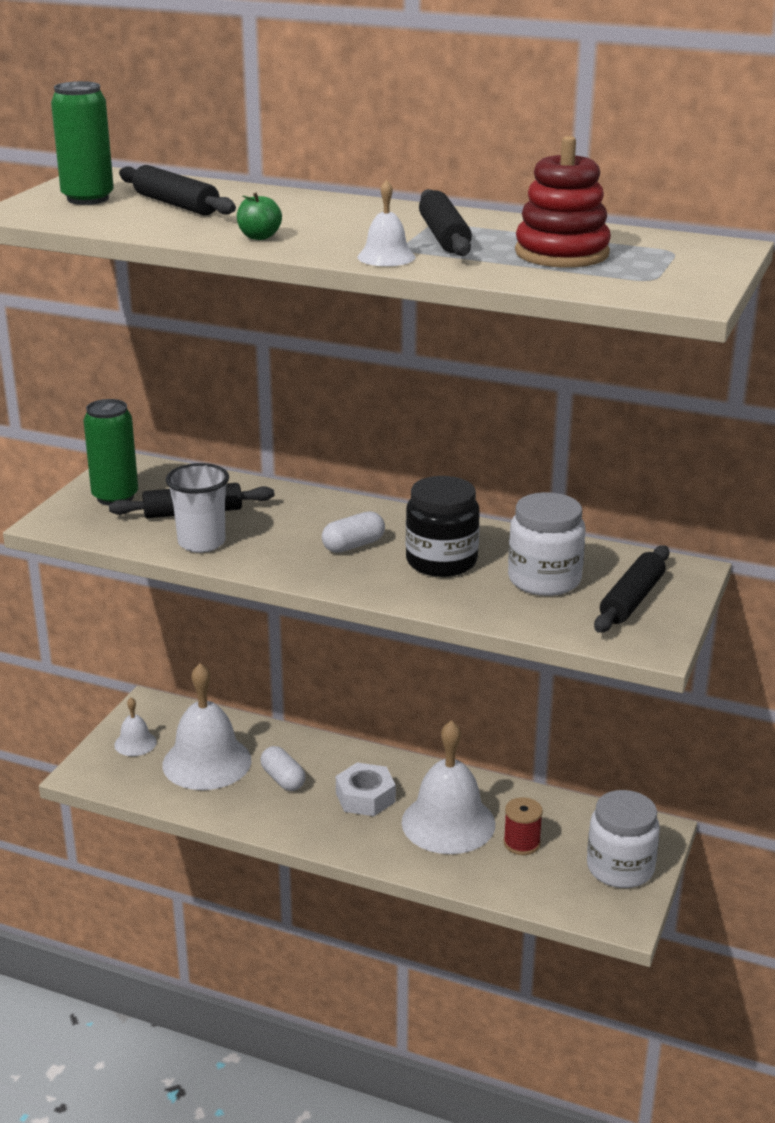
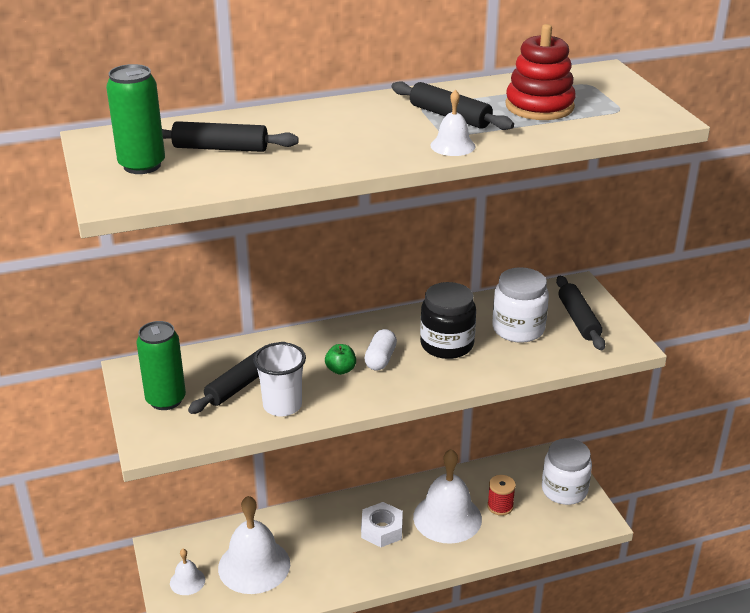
camera: 40 degrees left, 5 degrees up
(259, 237) = (340, 157): green apple -> green apple (341, 370)
(283, 779) = (318, 548): white capsule -> none

